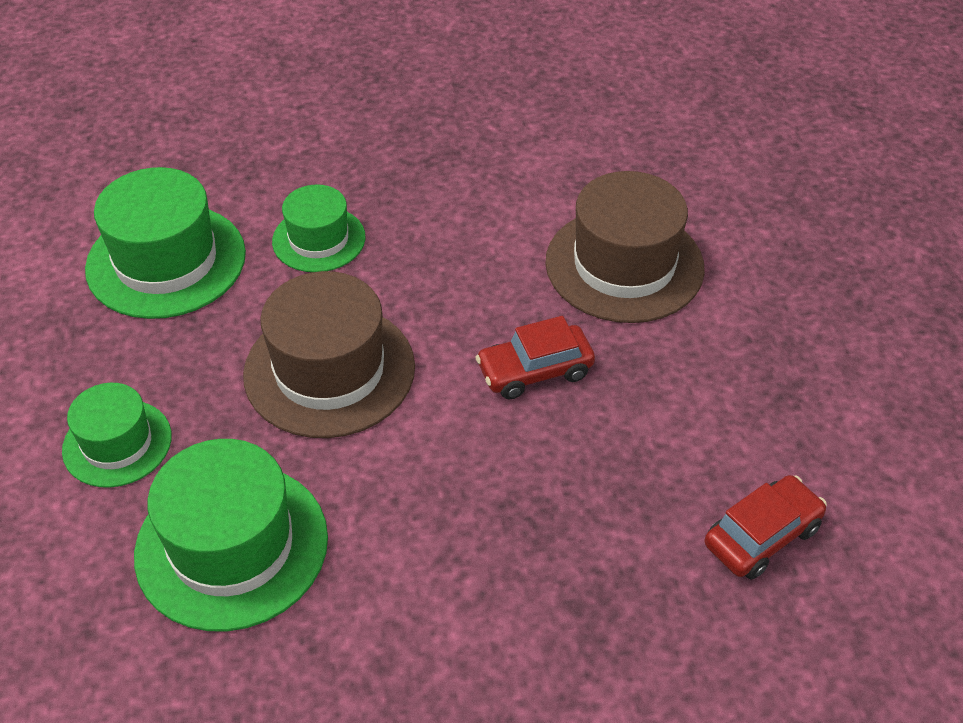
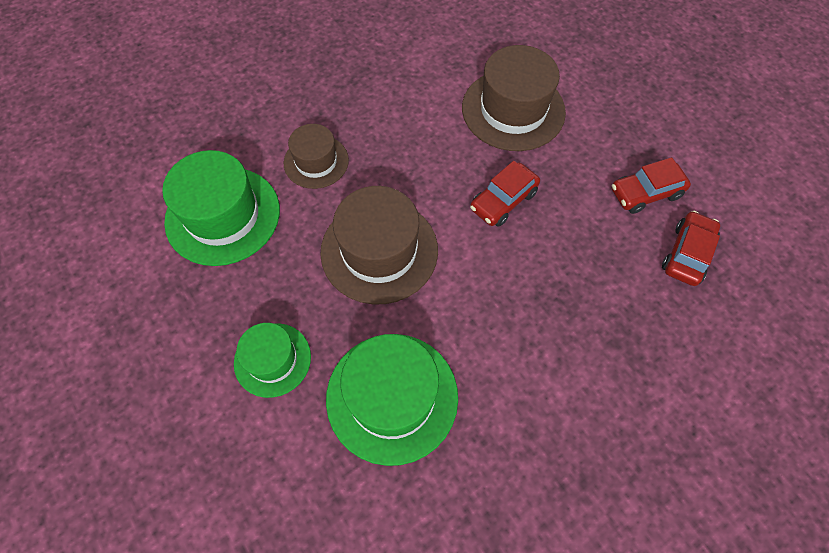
camera: 25 degrees left, 15 degrees up
(319, 239) = (316, 161): green hat -> brown hat
(751, 435) = (645, 193): none -> red car

